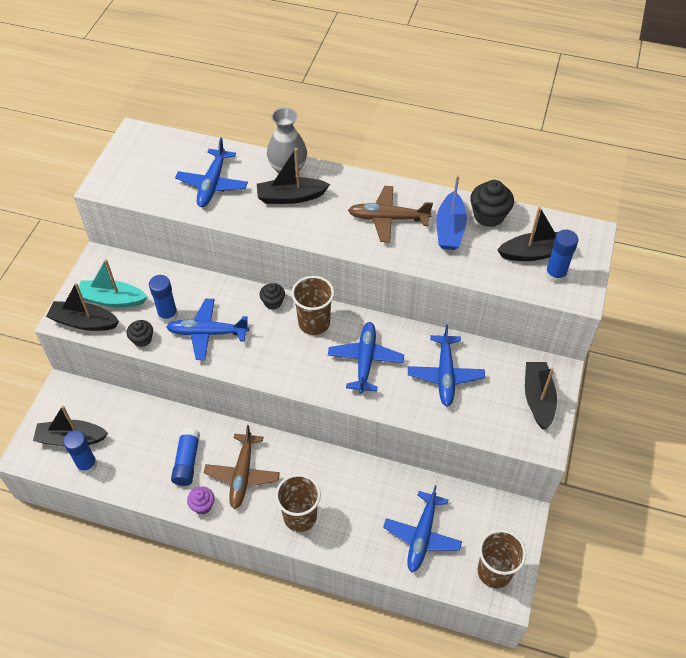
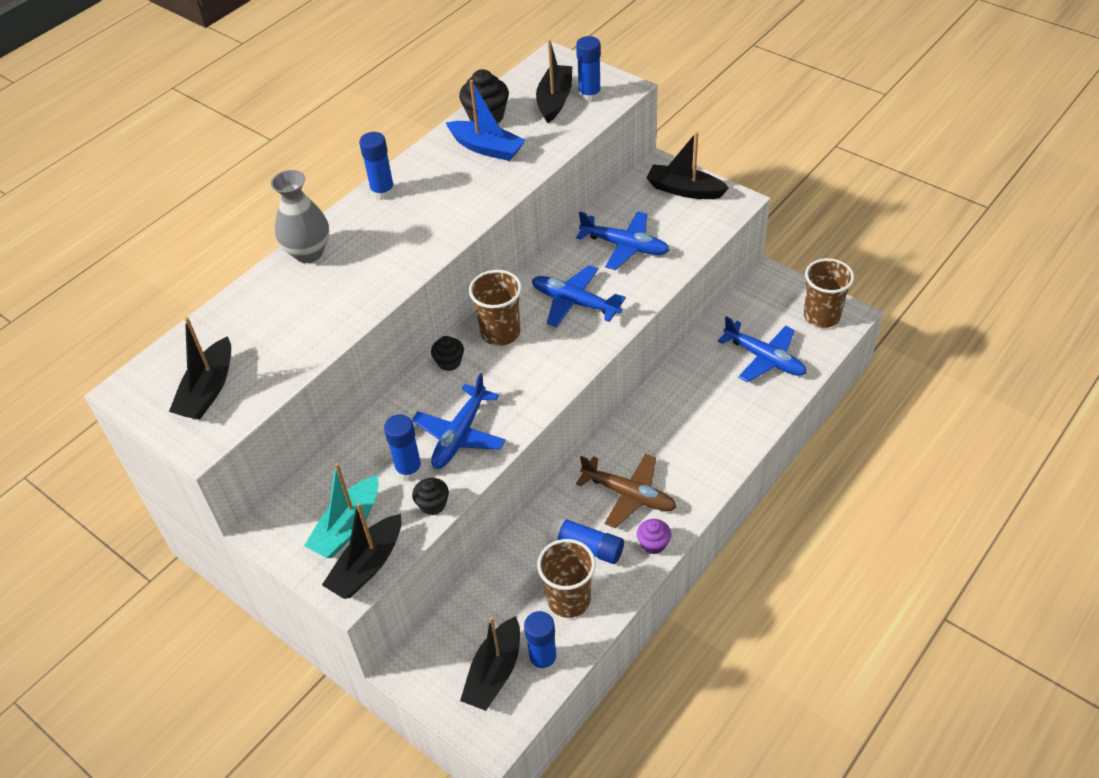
camera: 65 degrees left, 5 degrees down
(212, 184) = (282, 326): blue plane -> none
(291, 197) = (354, 260): black boat -> black boat (208, 390)
(300, 517) = (704, 454): brown cup -> brown cup (569, 599)
(369, 186) = (383, 192): none -> blue glue stick
(388, 218) = (442, 189): brown plane -> none

